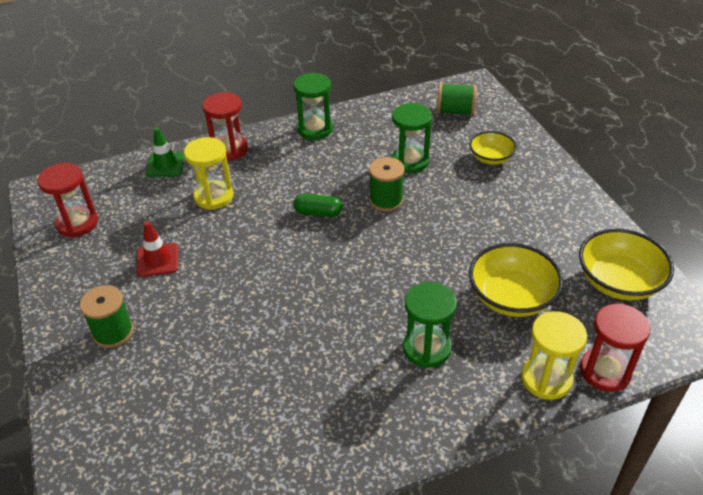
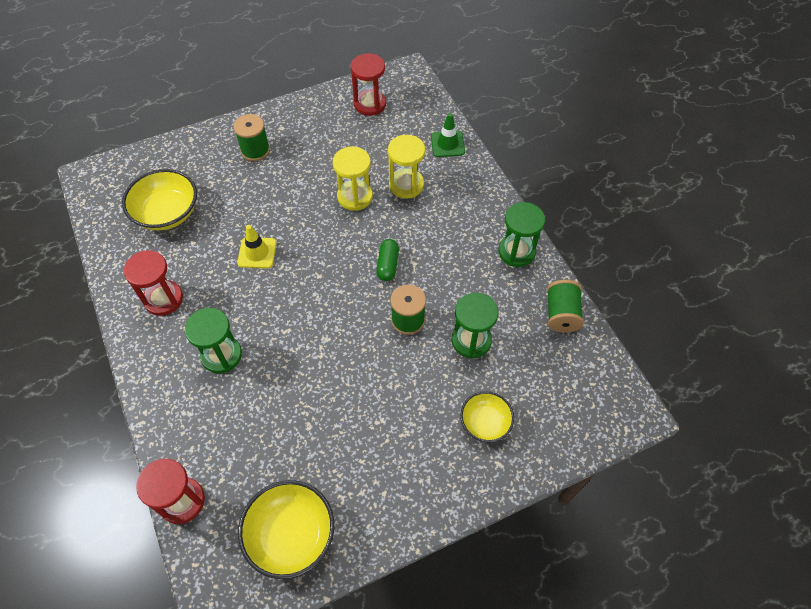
camera: 85 degrees right, 15 degrees up
(157, 260) = (328, 161): red traffic cone -> none
(229, 149) = (475, 186): red hourglass -> red hourglass (163, 299)
(285, 322) = (257, 253): none -> yellow traffic cone
(455, 111) = (570, 388): green spool -> green spool (561, 314)
(511, 297) = (275, 427): yellow bowl -> yellow bowl (167, 213)
(546, 379) = (179, 448): yellow hourglass -> yellow hourglass (355, 197)

